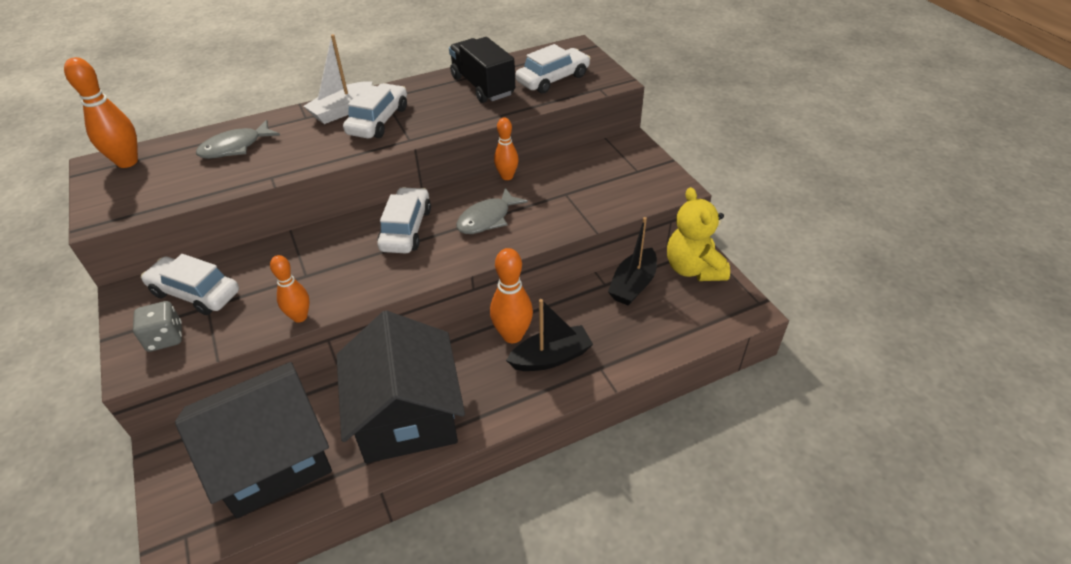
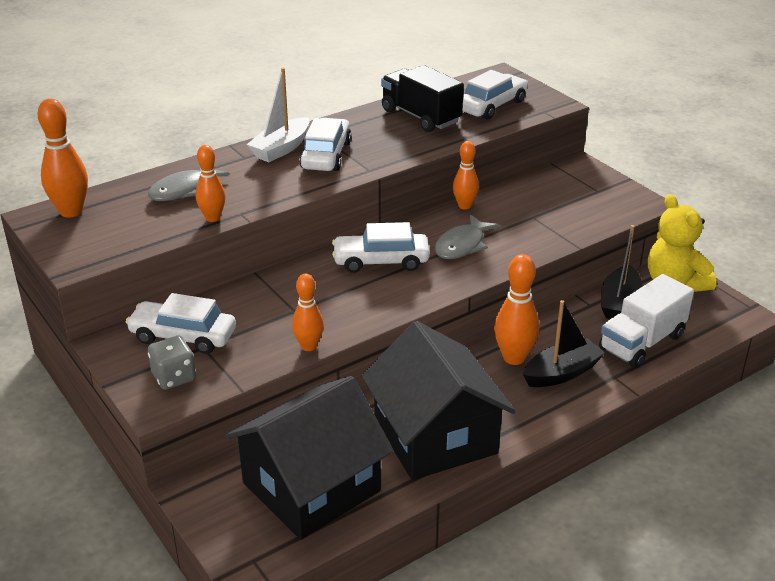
camera: 10 degrees left, 10 degrees down
(244, 179) = (212, 218): none -> orange bowling pin
(406, 229) = (381, 261): white car -> white car turned 90 degrees counterclockwise
(639, 331) = (642, 342): none -> white truck

